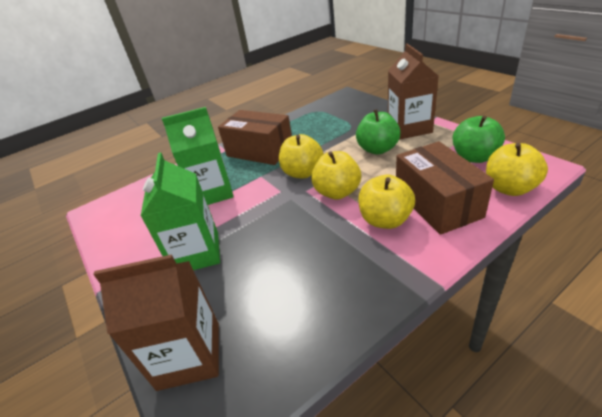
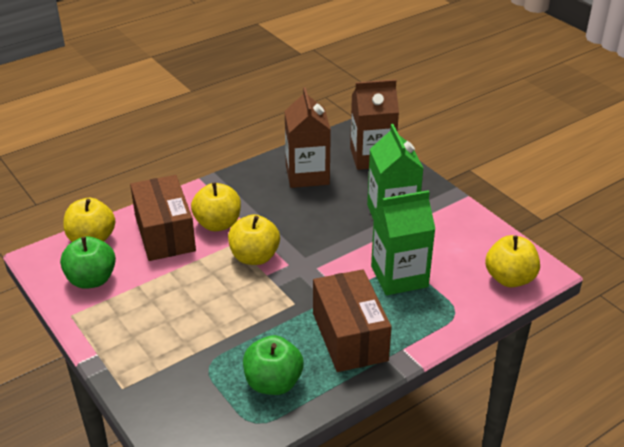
camera: 175 degrees right, 0 degrees up
(260, 151) = (349, 336): brown box -> brown box turned 45 degrees clockwise
(302, 173) = (290, 288): yellow apple -> yellow apple (509, 278)
(377, 149) = (189, 311): green apple -> green apple (273, 383)
(409, 128) = (131, 343): brown carton -> brown carton (307, 175)

